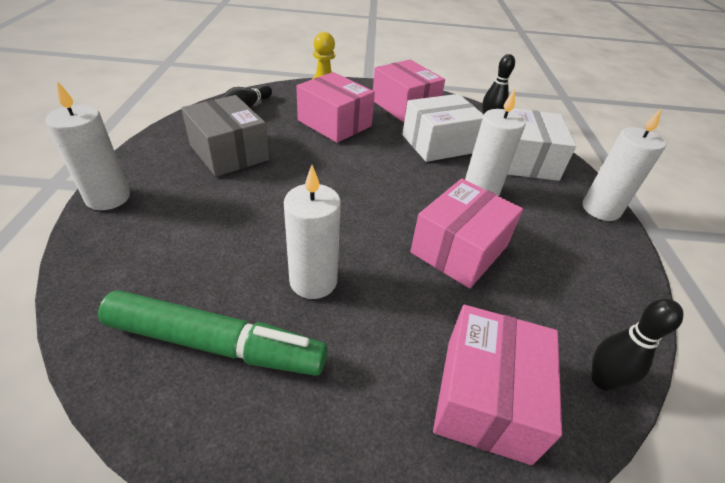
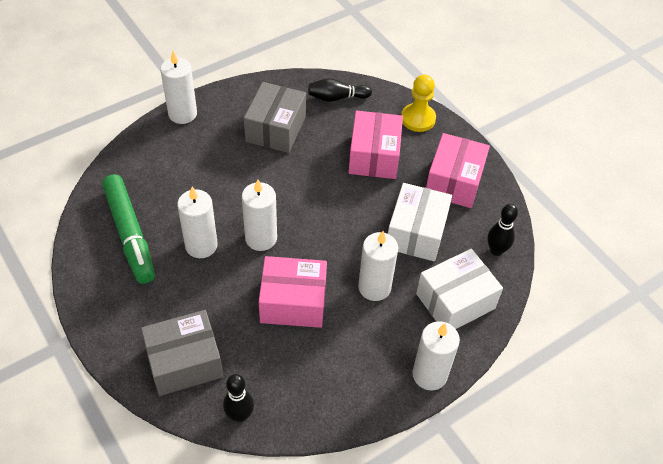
camera: 55 degrees right, 10 degrees up
(353, 229) = (261, 238): none -> white candle
(439, 143) = (416, 233): white box -> white box turned 75 degrees clockwise
(486, 397) = (184, 362): pink box -> grey box

